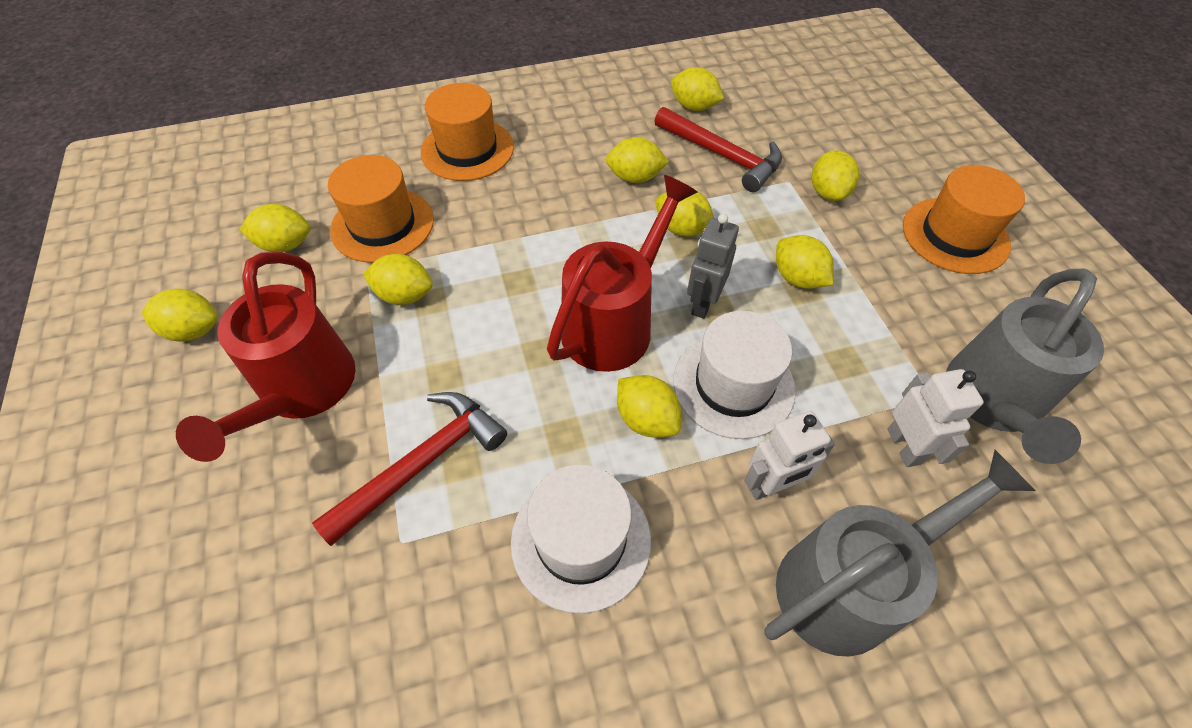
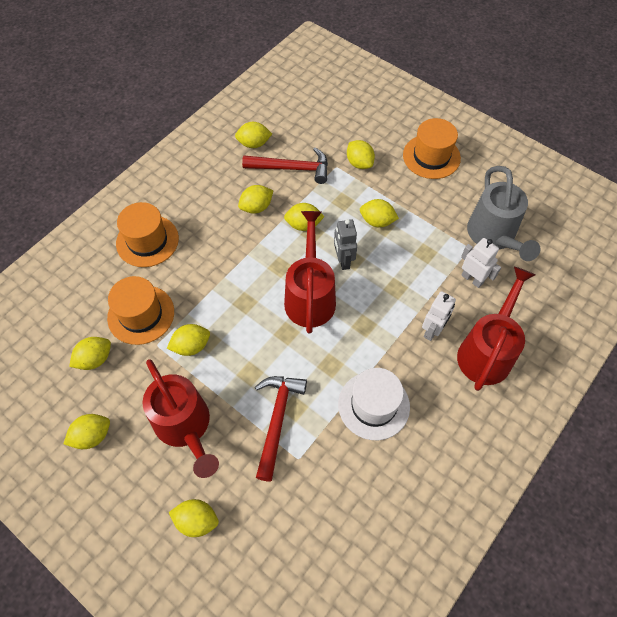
camera: 35 degrees left, 5 degrees up
(646, 419) = (360, 334): yellow lemon -> yellow lemon (197, 520)
(733, 385) = (386, 294): white hat -> none
(850, 583) = (487, 351): grey watering can -> red watering can

